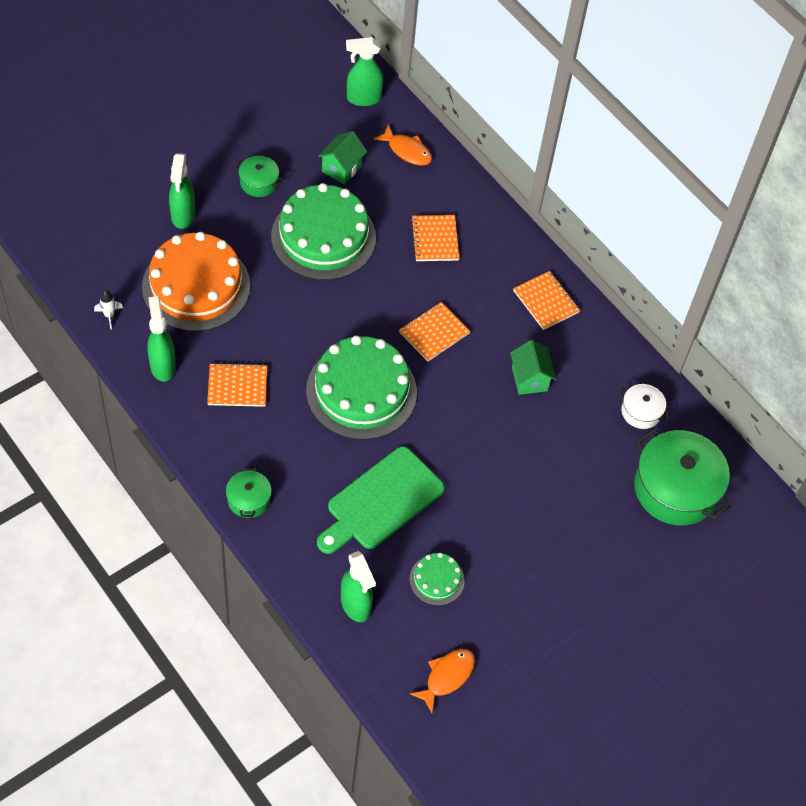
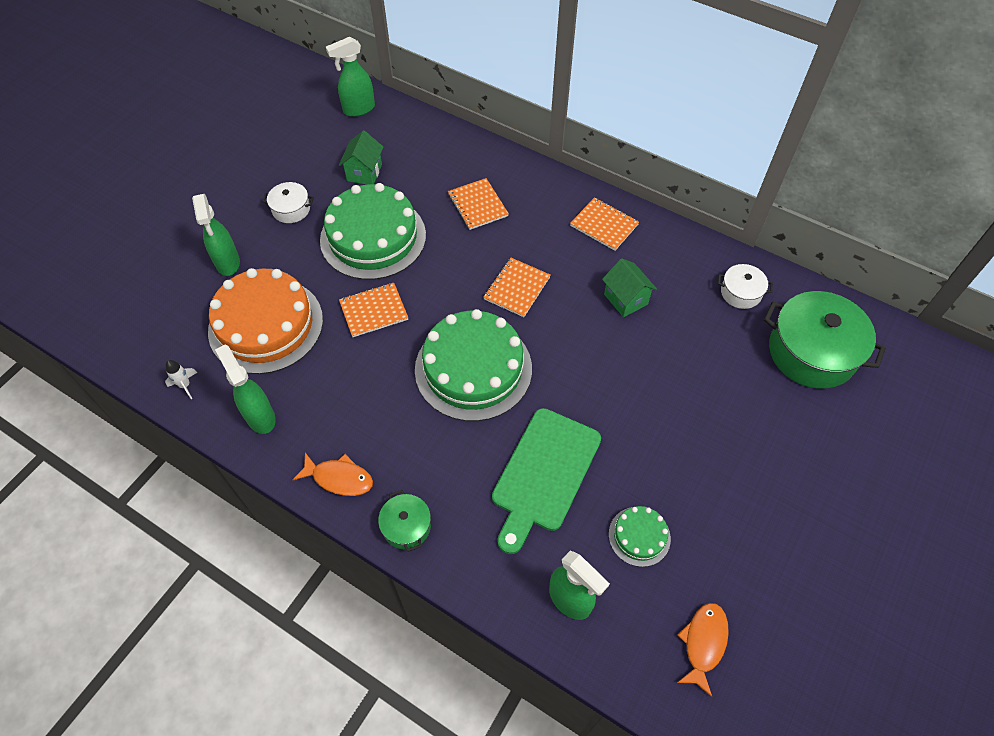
camera: 15 degrees left, 0 degrees up
(237, 386) = (346, 409): orange notebook -> orange notebook (373, 311)
(259, 182) = (291, 209): green pot -> white pot
(407, 151) = (417, 139): orange fish -> orange fish (339, 478)

